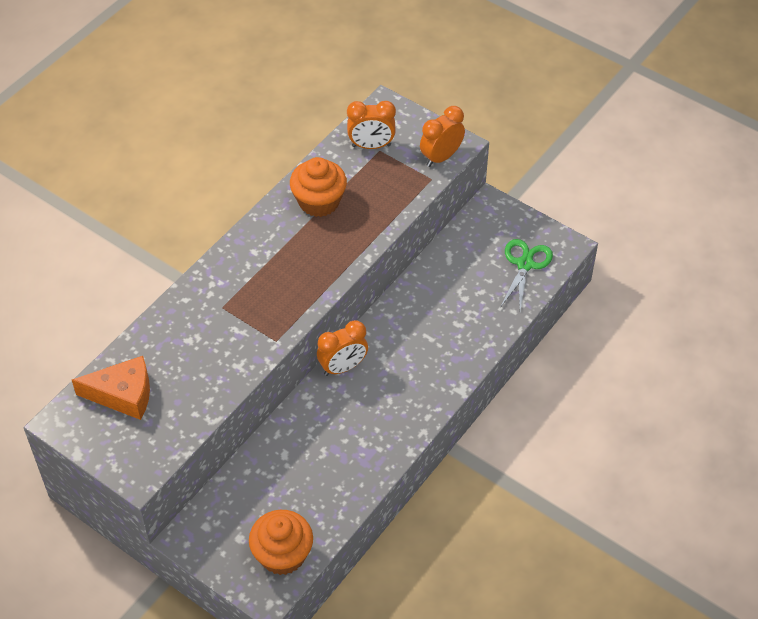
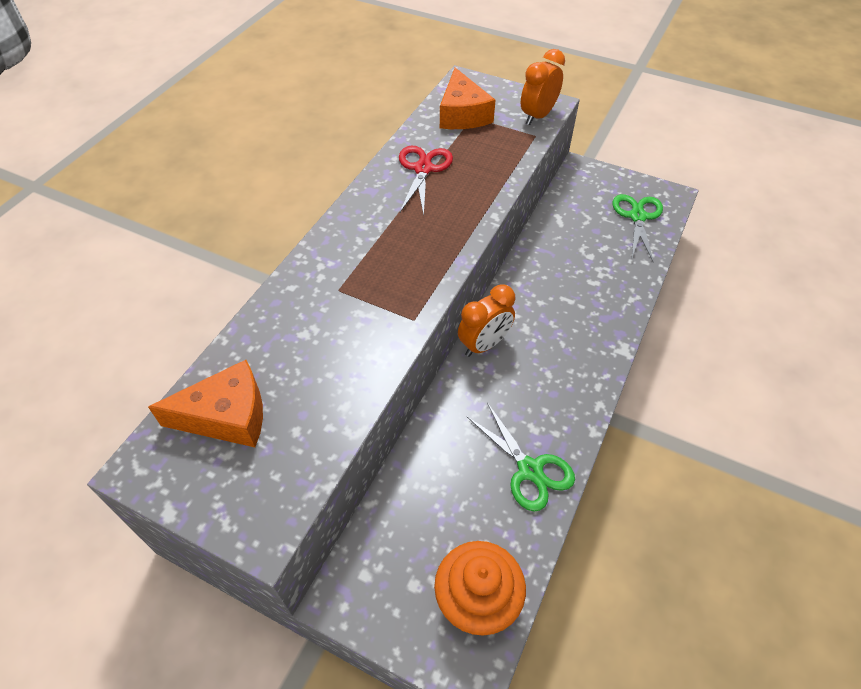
camera: 10 degrees left, 0 degrees up
(319, 201) = (423, 169): orange cupcake -> red scissors
(349, 473) = (530, 470): none -> green scissors
(371, 146) = (462, 114): orange clock -> orange cheese

